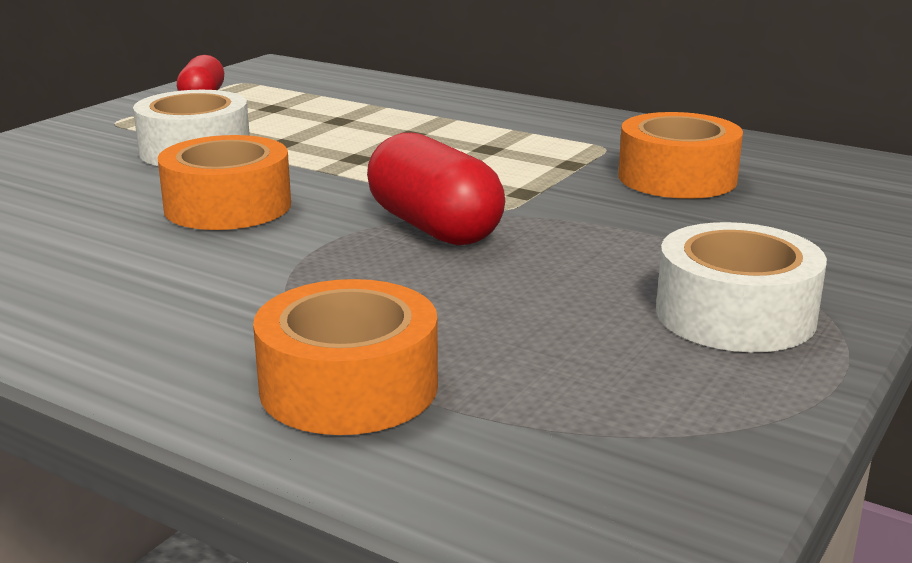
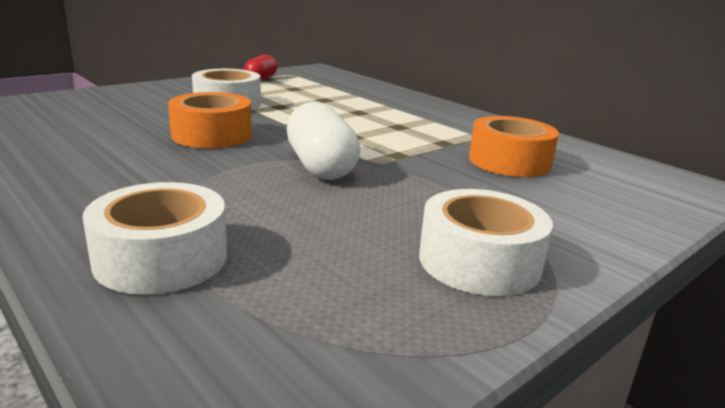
camera: 15 degrees right, 0 degrees up
(349, 386) = (161, 258): orange tape -> white tape
(434, 227) = (321, 166): red capsule -> white capsule

